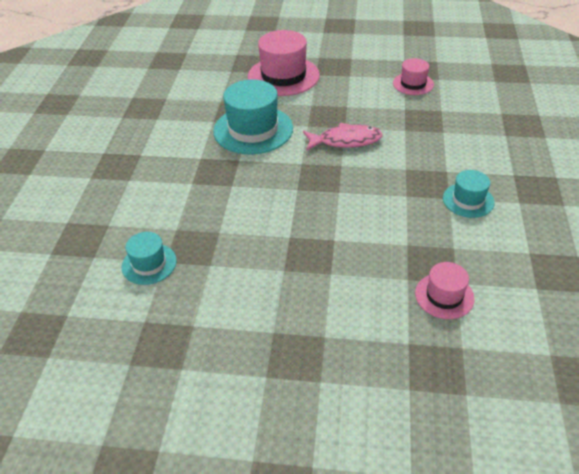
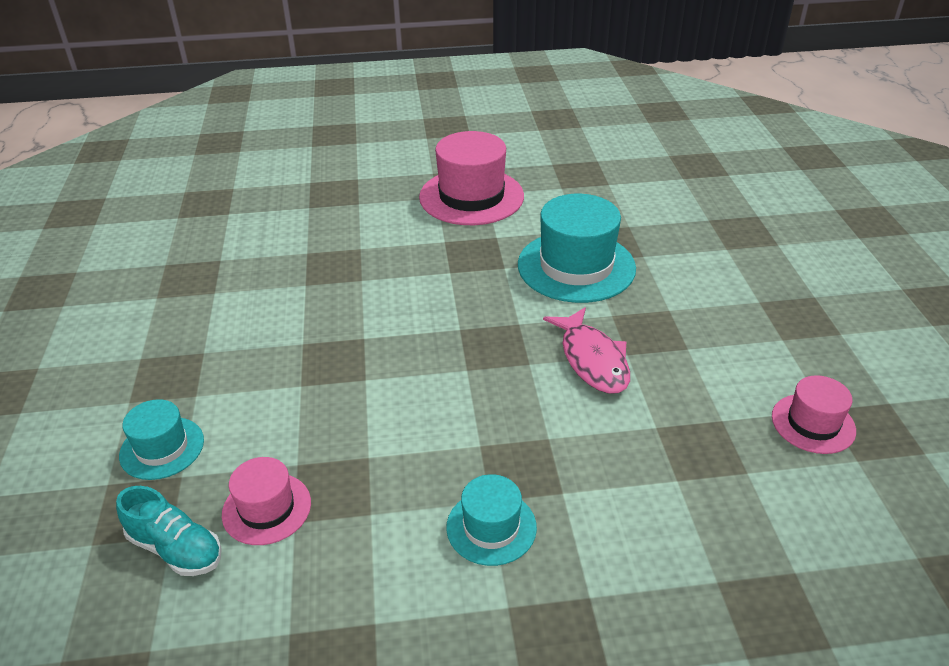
camera: 75 degrees right, 5 degrees down
(149, 264) = (302, 243): turquoise hat -> turquoise hat (162, 448)
(283, 76) = (730, 269): pink hat -> pink hat (471, 196)
(473, 344) = (176, 548): none -> turquoise shoe

